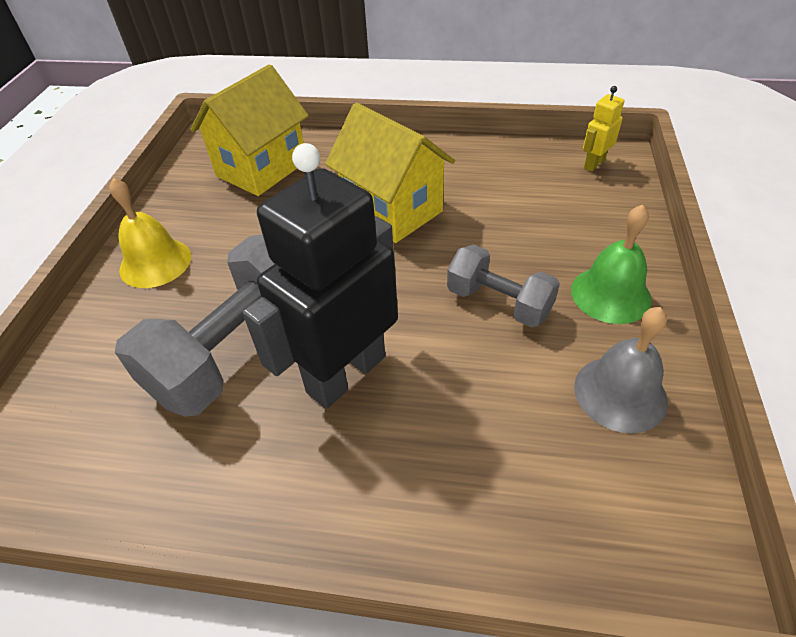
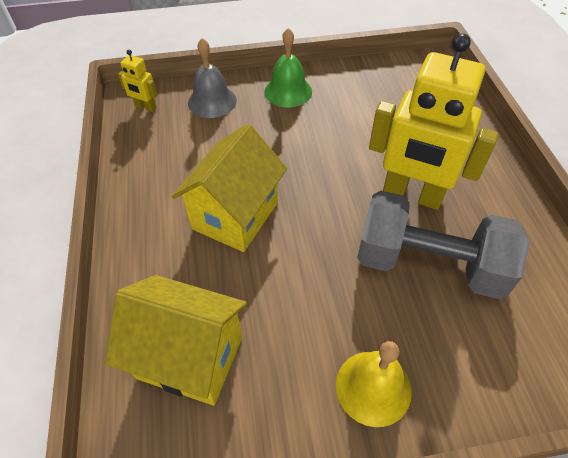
camera: 110 degrees left, 5 degrees up
(345, 374) = (412, 195): black robot -> yellow robot
(499, 303) = (316, 136): grey dumbbell -> none
(620, 393) = (360, 84): grey bell -> grey bell (212, 101)

